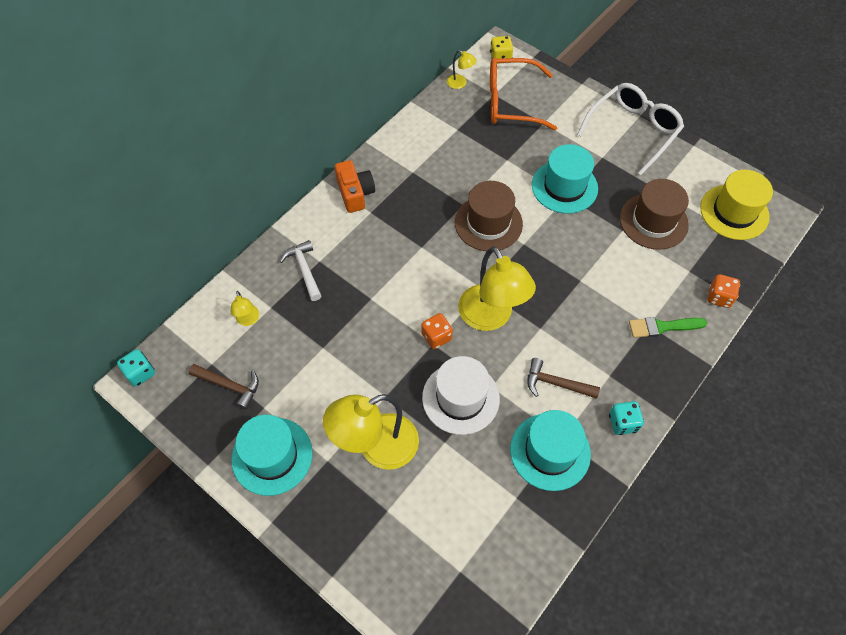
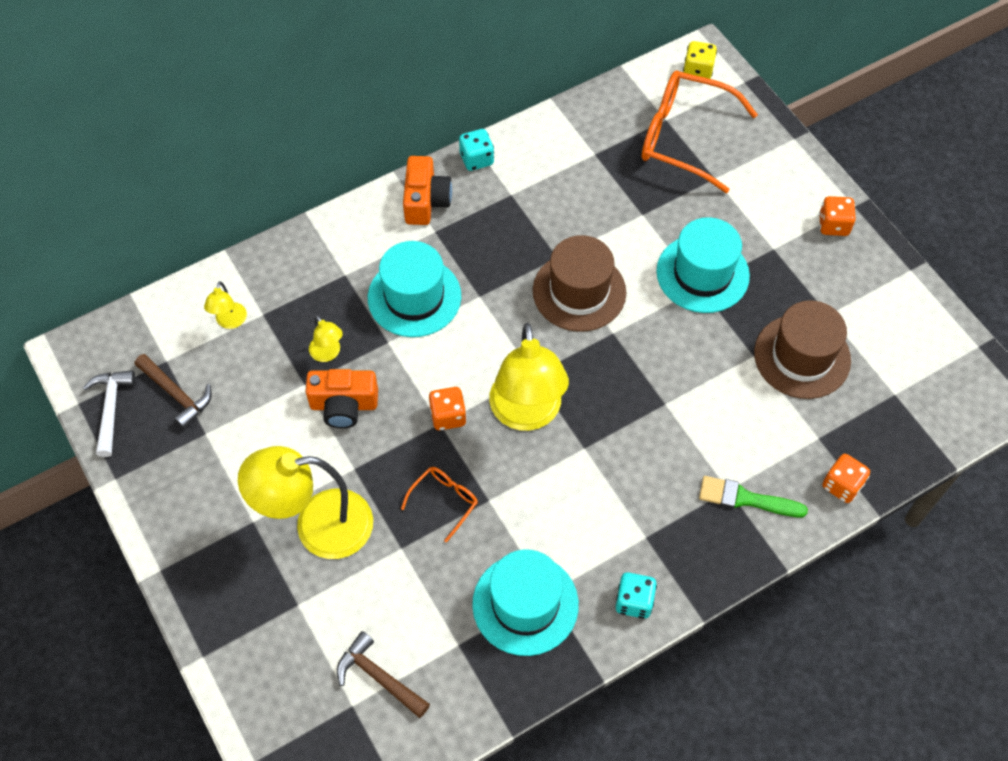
camera: 20 degrees right, 0 degrees up
(140, 373) = (81, 345): turquoise dice -> turquoise dice (476, 159)
(272, 456) = (192, 494): turquoise hat -> turquoise hat (414, 297)
(304, 270) = (322, 280): white hammer -> white hammer (111, 409)
(358, 353) = (344, 405): none -> orange camera
(460, 84) = (626, 92): yellow lamp -> yellow lamp (328, 354)
(460, 398) = (444, 501): white hat -> orange glasses
(556, 383) = (571, 524): brown hammer -> brown hammer (379, 677)
(633, 131) = (833, 225): white glasses -> orange dice
(734, 212) = (921, 378): yellow hat -> none

